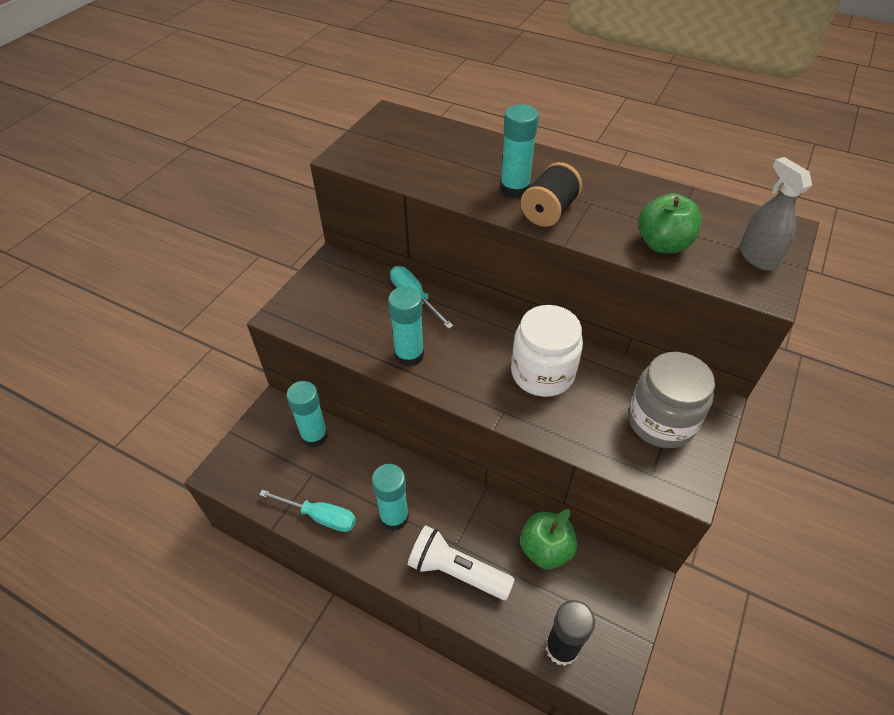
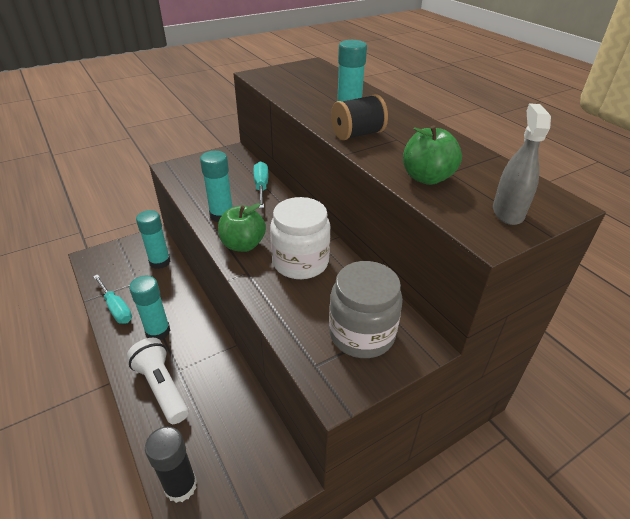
camera: 30 degrees right, 10 degrees down
(545, 549) = (236, 409): green apple -> green apple (243, 245)

